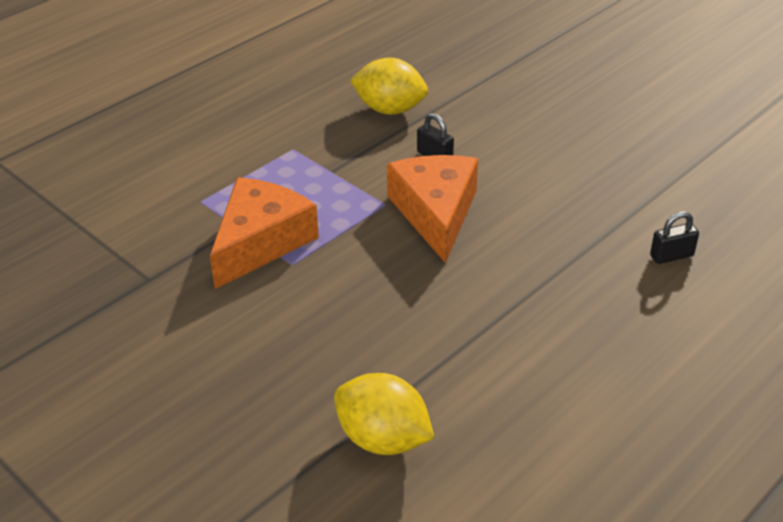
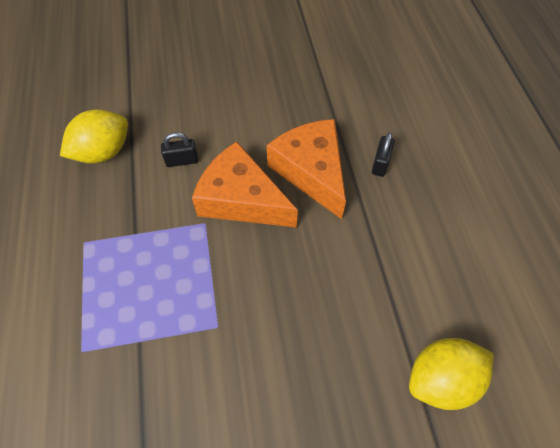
camera: 55 degrees left, 20 degrees up
(261, 242) = (173, 334): orange cheese -> orange cheese (311, 171)
(671, 256) = (381, 109): black padlock -> black padlock (380, 164)

